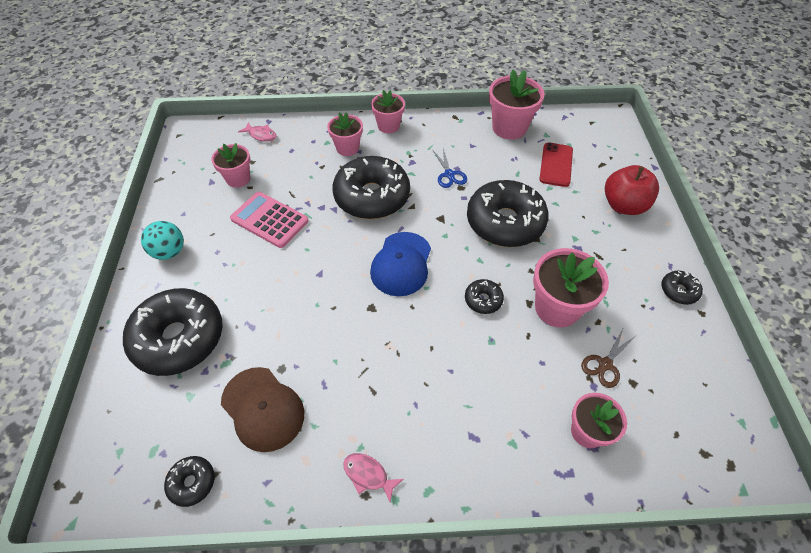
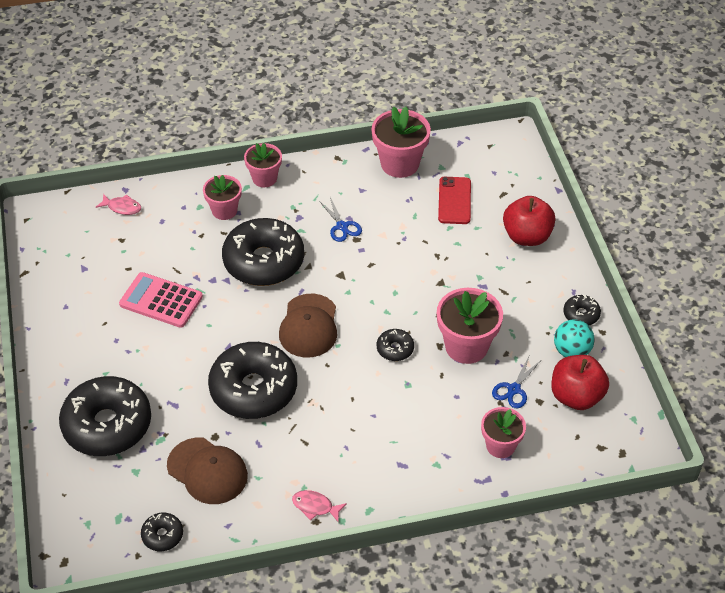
camera: 10 degrees left, 5 degrees down
(169, 252) = (66, 347): turquoise ball -> turquoise ball (571, 351)
(238, 179) = (113, 261): pink flower pot -> none
(401, 264) = (309, 326): blue cap -> brown cap
(505, 222) = (407, 270): black donut -> black donut (253, 389)
(605, 364) = (514, 389): brown scissors -> blue scissors
(674, 384) = (576, 396): none -> red apple

